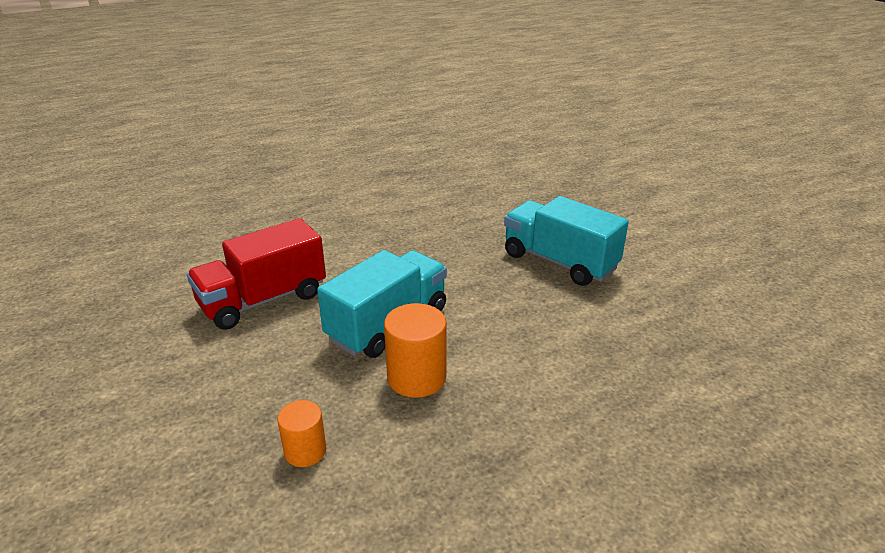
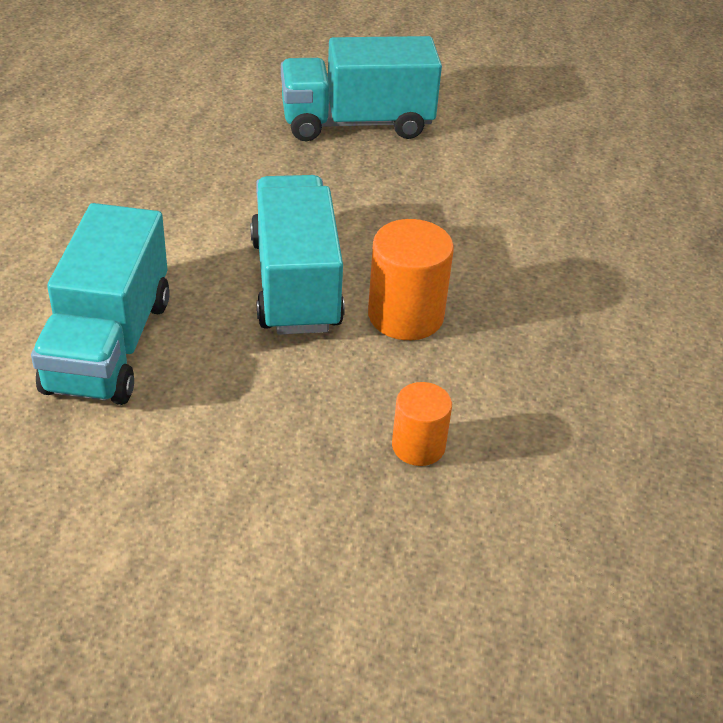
camera: 50 degrees left, 10 degrees up
(263, 300) = (109, 344): red truck -> turquoise truck

